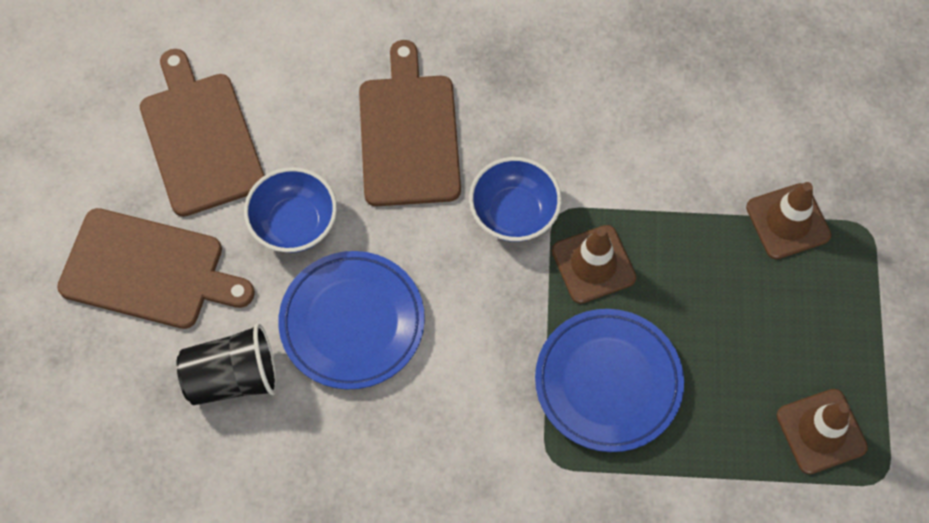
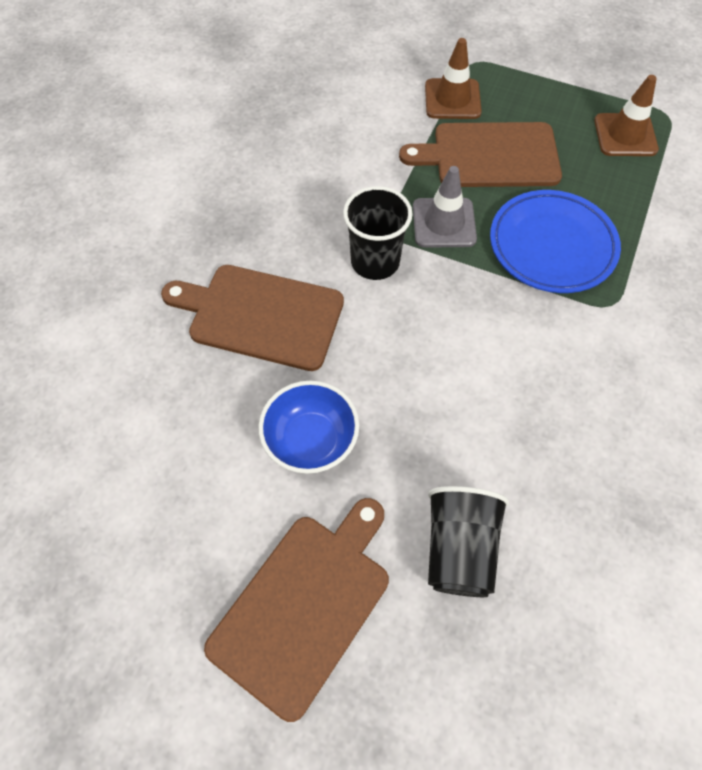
camera: 70 degrees left, 5 degrees down
(200, 138) = (171, 504): brown cutting board -> brown cutting board (489, 155)
(352, 322) = (435, 420): blue plate -> none
(514, 213) = (375, 261): blue bowl -> black cup
(593, 264) = (444, 223): brown traffic cone -> grey traffic cone

